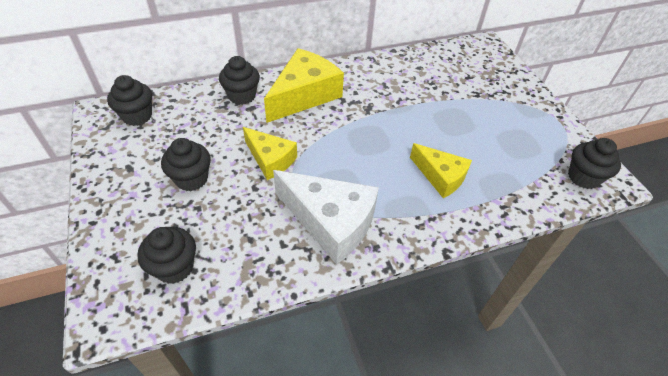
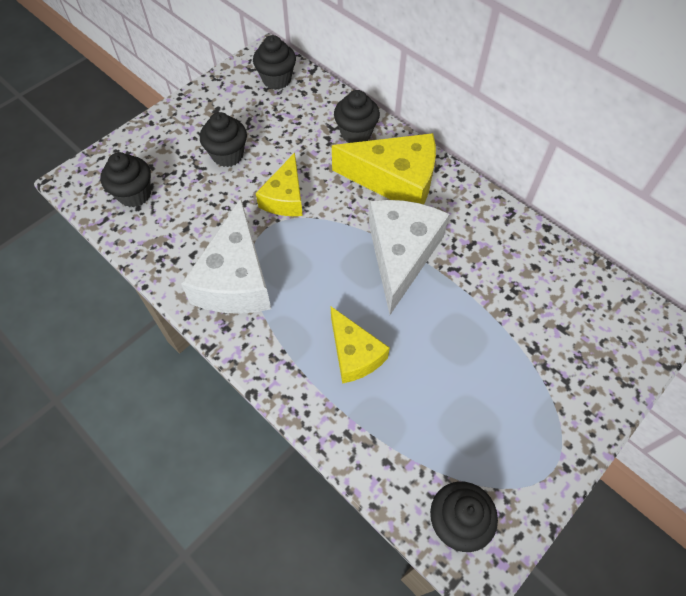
camera: 65 degrees right, 10 degrees up
(371, 119) = (401, 254): none -> white cheese
(440, 177) = (354, 354): yellow cheese -> yellow cheese turned 45 degrees counterclockwise

